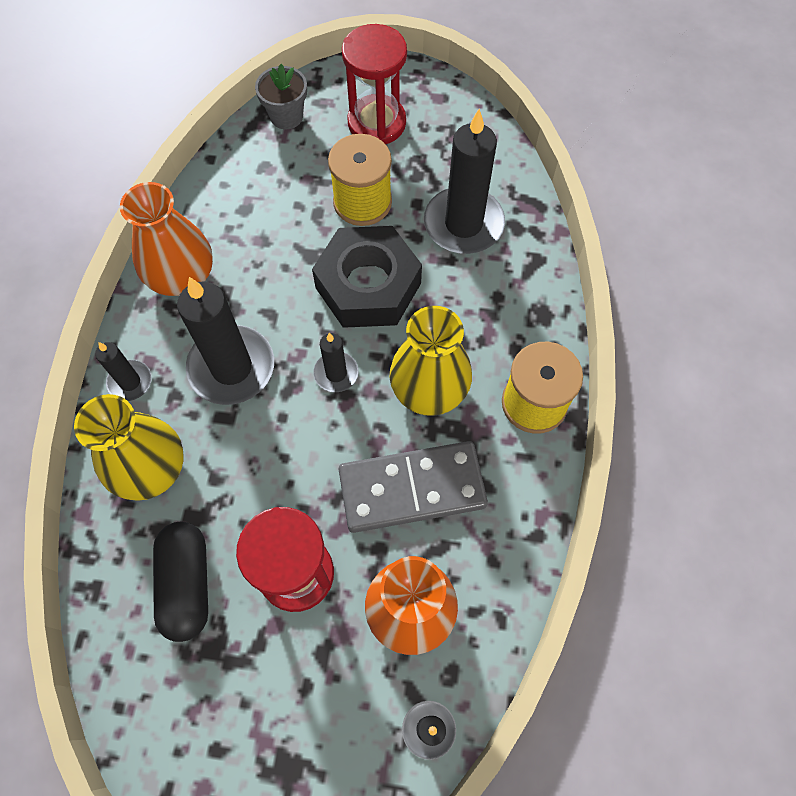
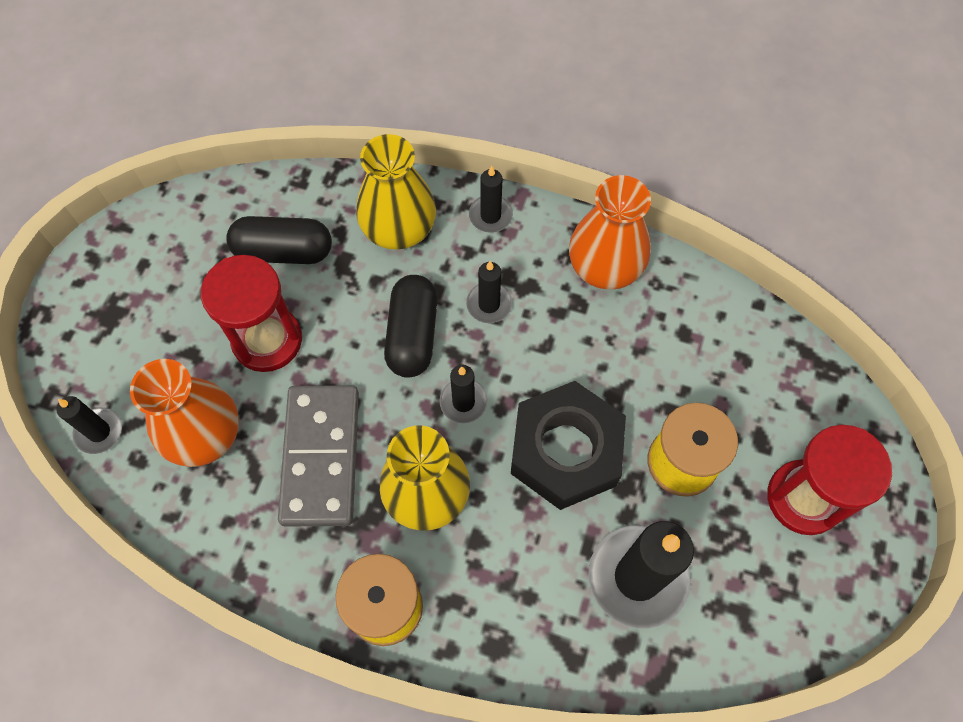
camera: 100 degrees right, 0 degrees up
(232, 367) = (489, 304): black candle -> black candle, size x0.51
(273, 431) = (412, 335): none -> black capsule
(286, 116) = (818, 392): grey flower pot -> none

